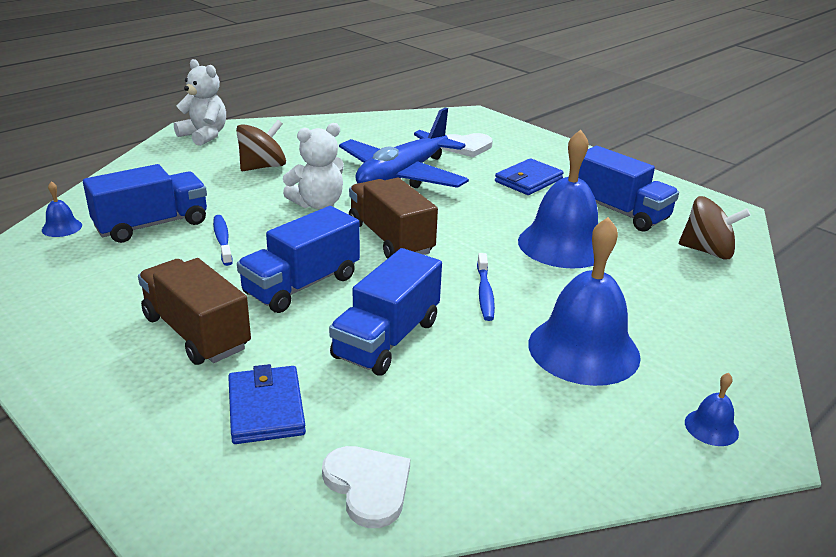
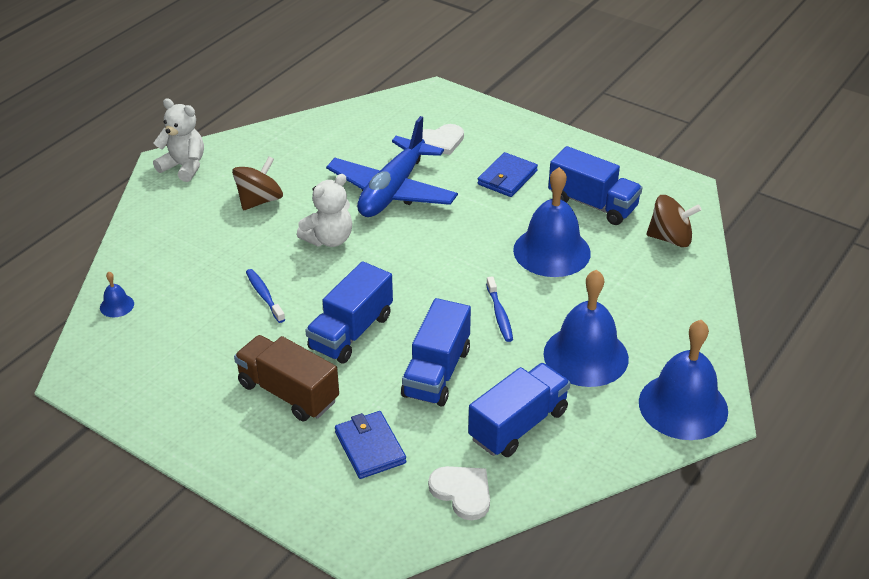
camera: 10 degrees left, 10 degrees up
(152, 225) = (194, 289): blue truck -> blue truck (518, 425)
(390, 239) = (406, 269): brown truck -> none
(711, 427) = (683, 406): blue bell -> blue bell, size x2.40

